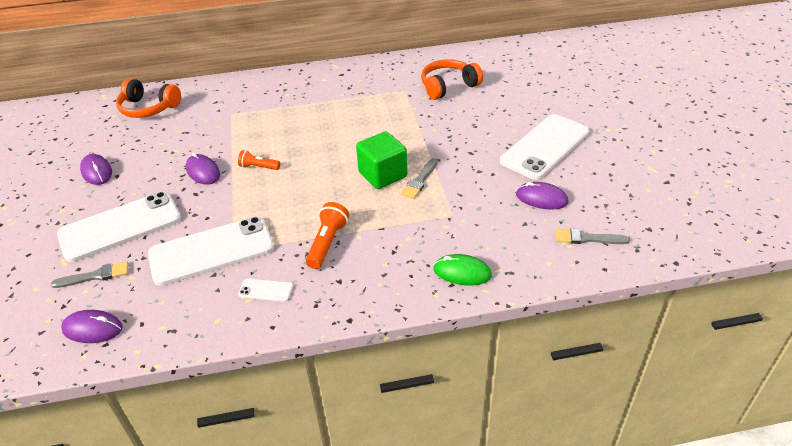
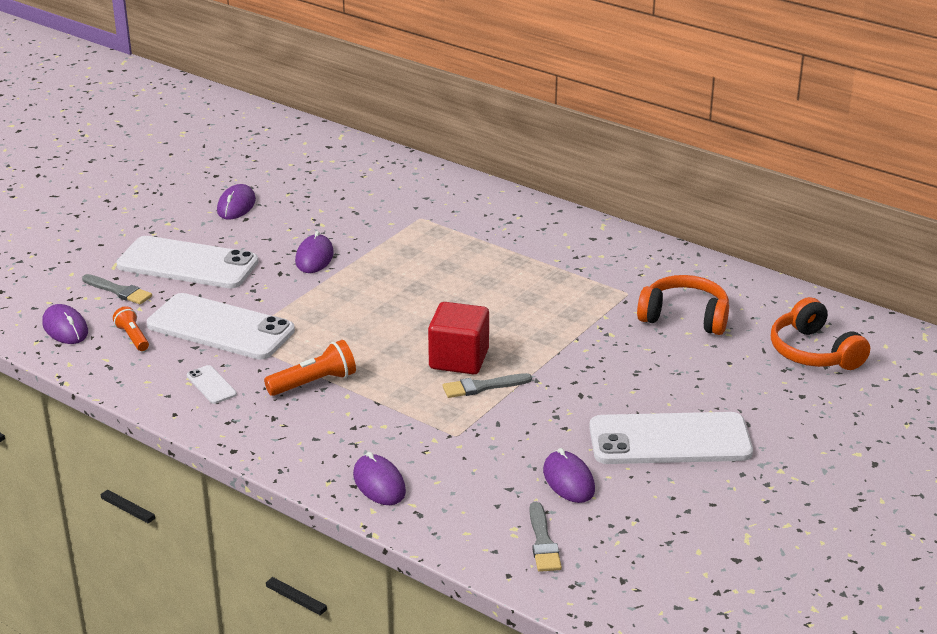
camera: 45 degrees right, 10 degrees down
(148, 108) = (359, 170): orange headphones -> orange headphones (813, 352)
(258, 167) = (364, 282): orange flashlight -> orange flashlight (133, 337)
(382, 175) = (459, 359): green cube -> red cube
(462, 272) = (379, 483): green mouse -> purple mouse
(587, 238) = (543, 542): grey brush -> grey brush turned 150 degrees counterclockwise

